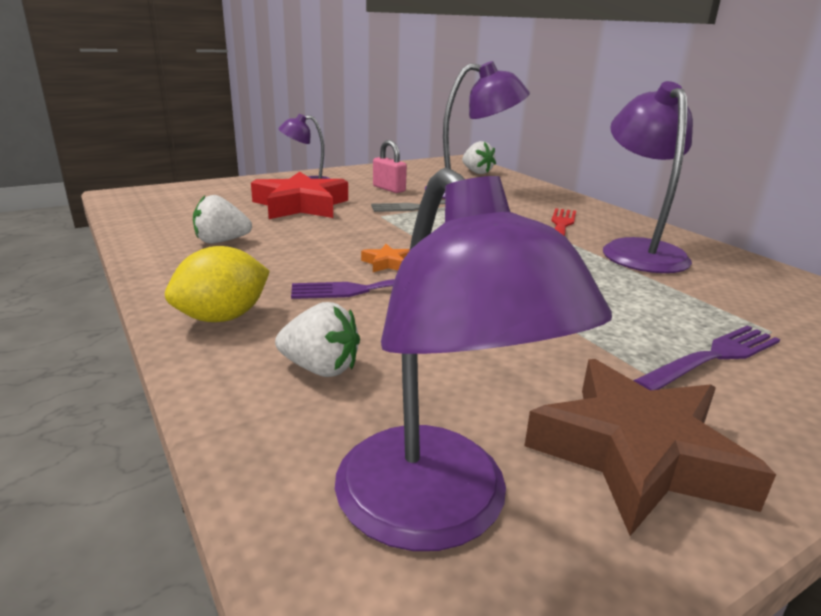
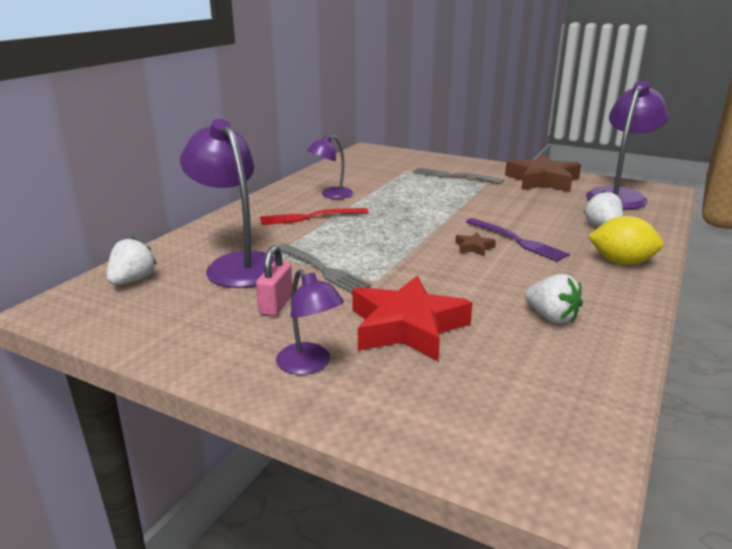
camera: 120 degrees left, 0 degrees up
(387, 263) = (474, 247): orange star -> brown star
(638, 250) = (331, 195): purple lamp -> purple lamp, size x0.55
(713, 357) = (453, 176): purple fork -> grey fork

